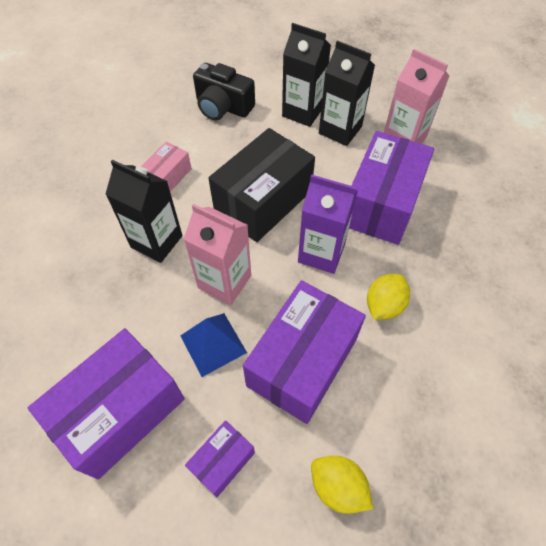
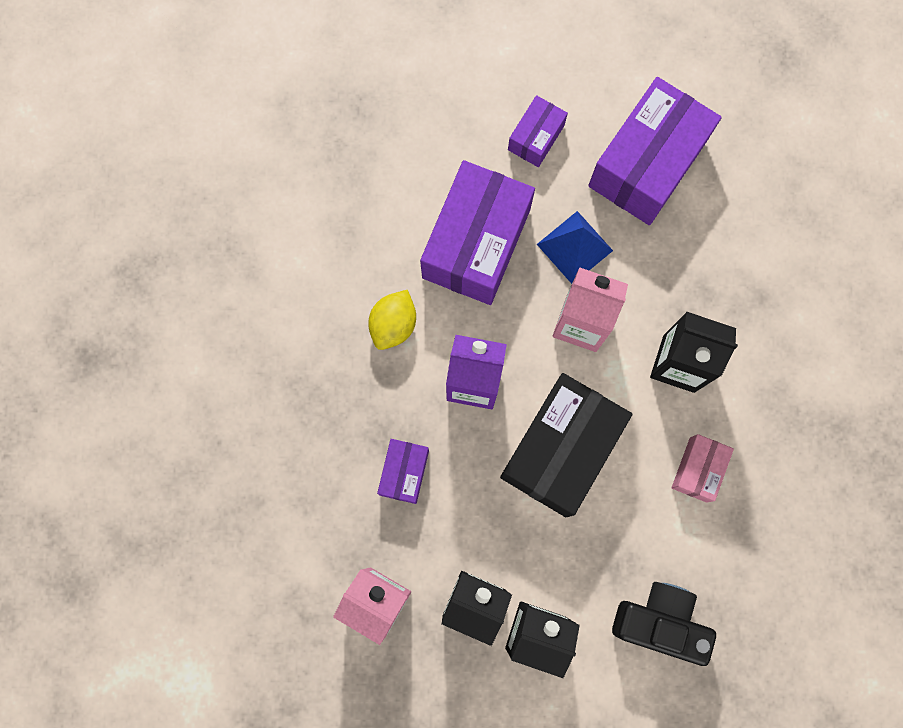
camera: 170 degrees right, 20 degrees up
(338, 487) = (426, 134): yellow lemon -> none
(382, 204) = (404, 472): purple box -> purple box, size x0.49

